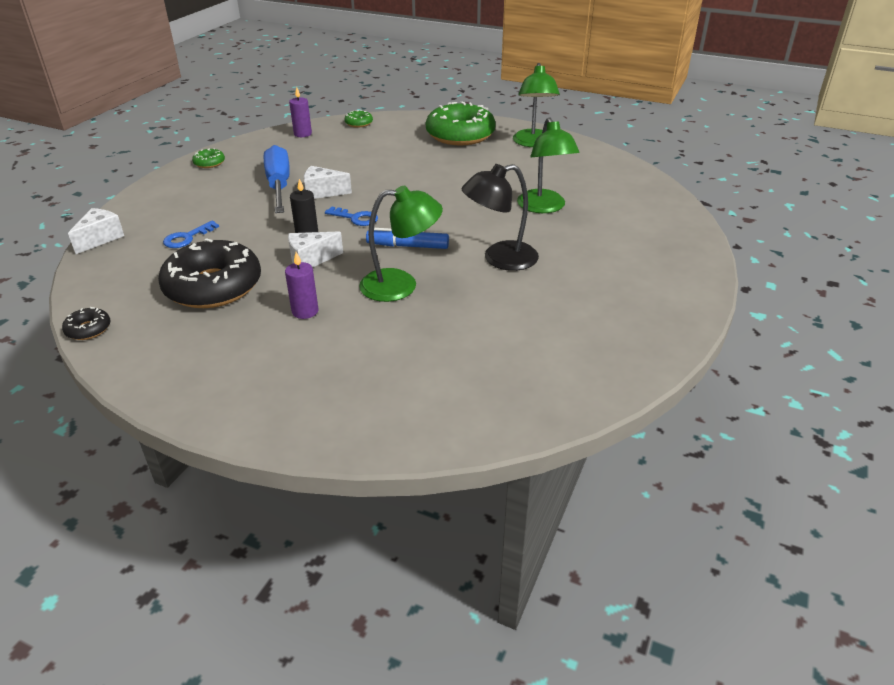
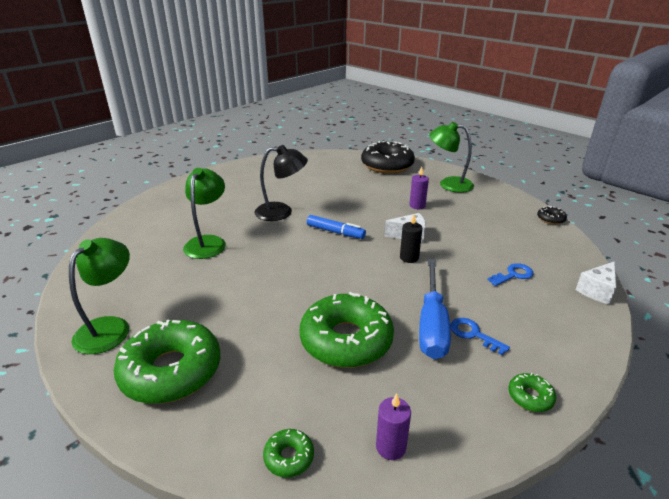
camera: 160 degrees left, 5 degrees down
(213, 286) = (478, 230): black donut -> black donut (387, 165)
(322, 192) = (386, 302): white cheese -> none
(348, 166) = (346, 340): none -> green donut
(356, 218) = (364, 264): blue key -> blue key (473, 334)
(401, 285) = (354, 209): green lamp -> green lamp (448, 184)

